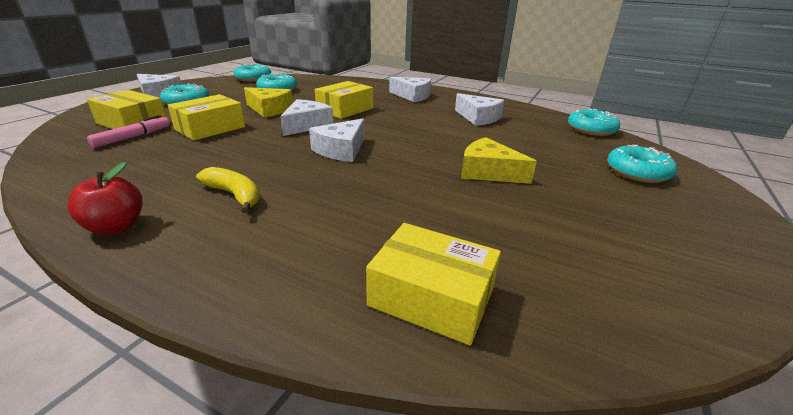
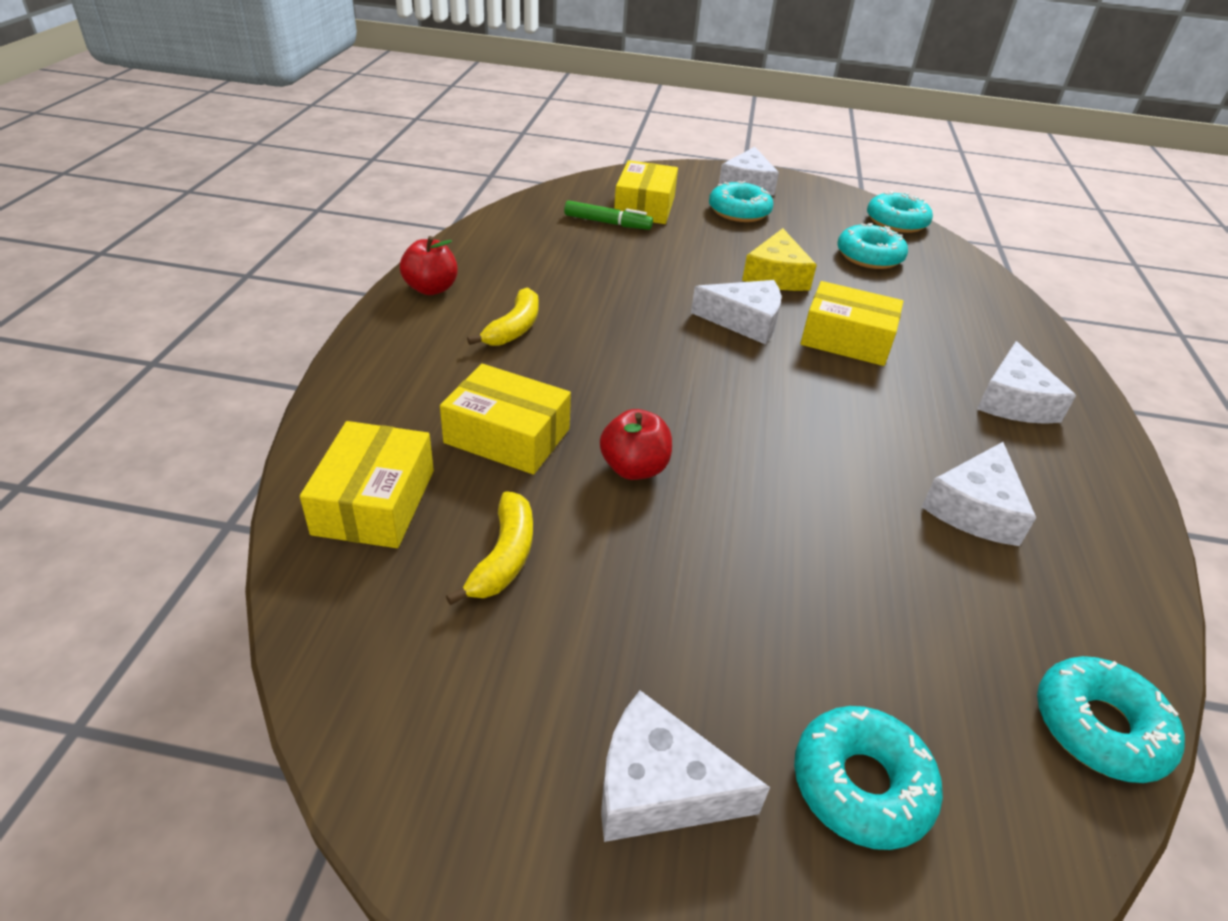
camera: 70 degrees right, 10 degrees up
(133, 137) = (607, 223): pink marker -> green marker
(210, 128) = (671, 256): yellow box -> yellow box (507, 436)
(341, 150) = (681, 371): white cheese -> white cheese (659, 787)
(427, 180) = (634, 468): none -> red apple
(488, 172) = (705, 534): yellow cheese -> none
(504, 239) = (504, 557): none -> yellow banana

